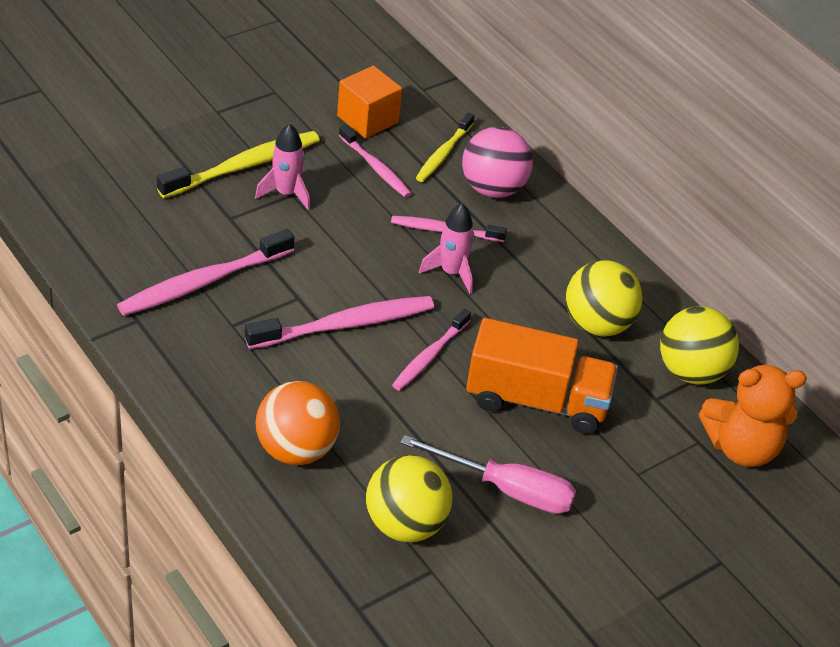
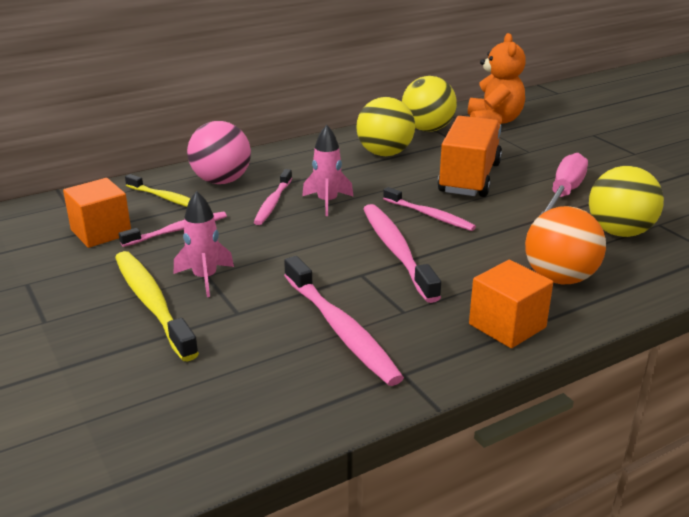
camera: 80 degrees left, 15 degrees down
(207, 395) = (507, 326): none -> orange cube

